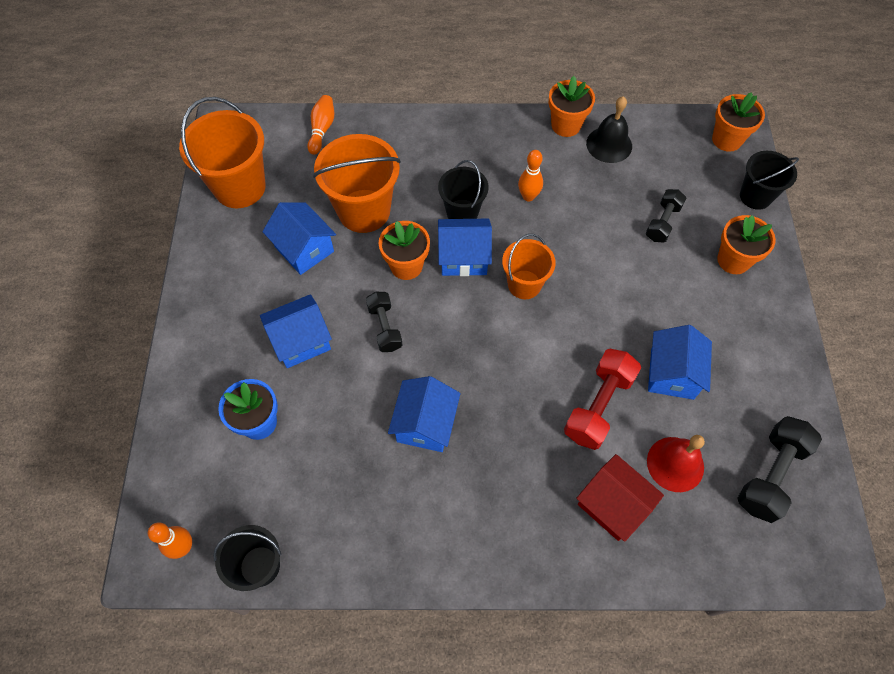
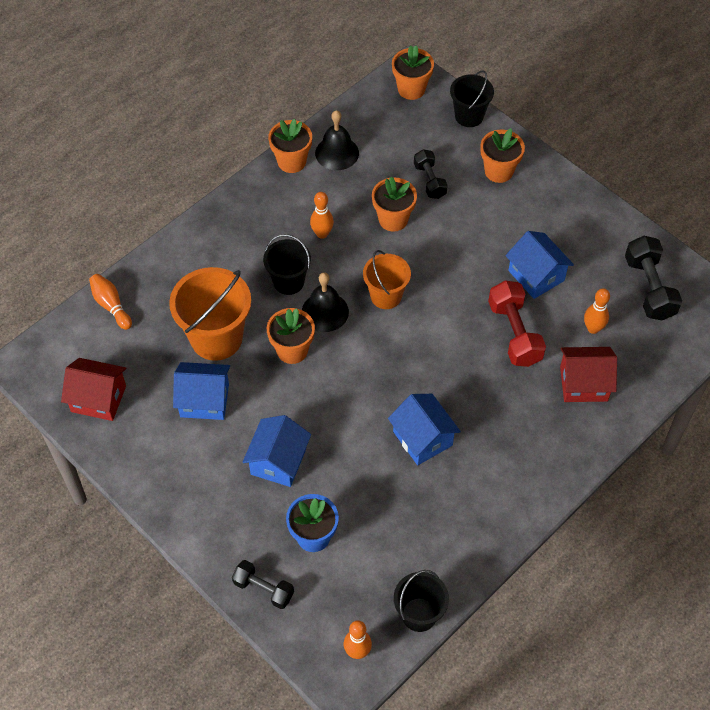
camera: 45 degrees left, 5 degrees down
(239, 187) = (98, 399): orange bucket -> red house
(385, 327) = (325, 403): black dumbbell -> black dumbbell (263, 589)
(463, 257) = (325, 312): blue house -> black bell
(597, 229) = (393, 219): none -> orange flower pot
(675, 464) = (593, 328): red bell -> orange bowling pin

